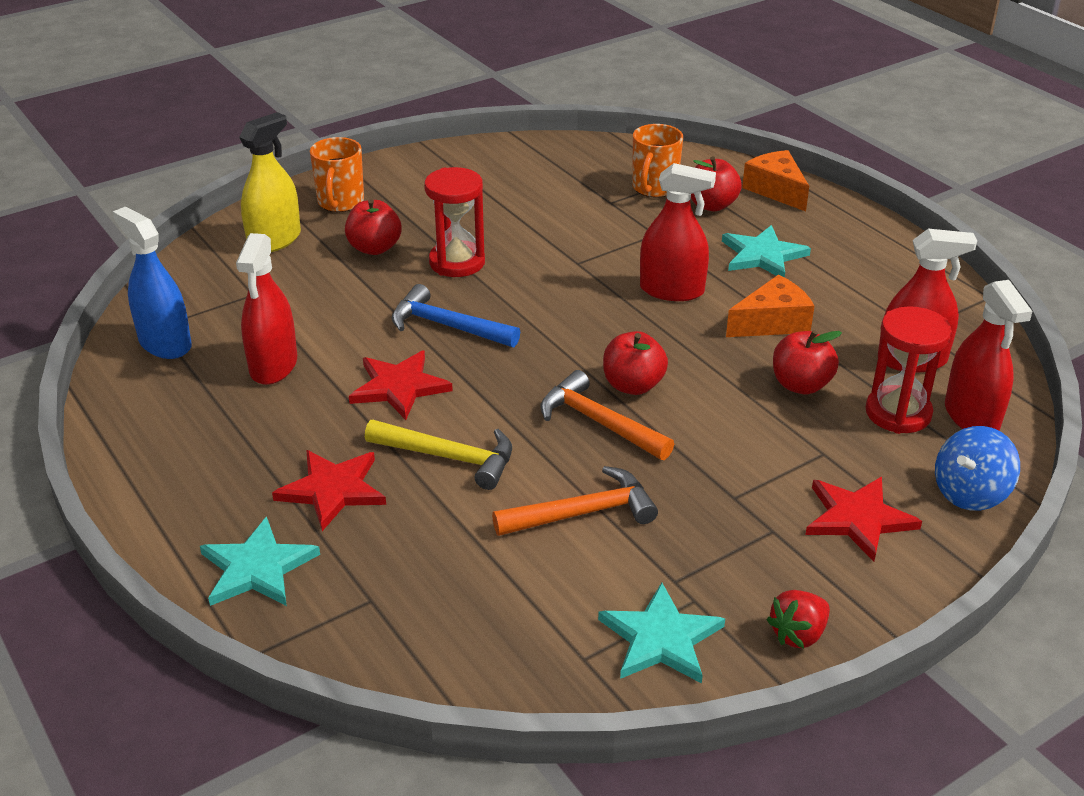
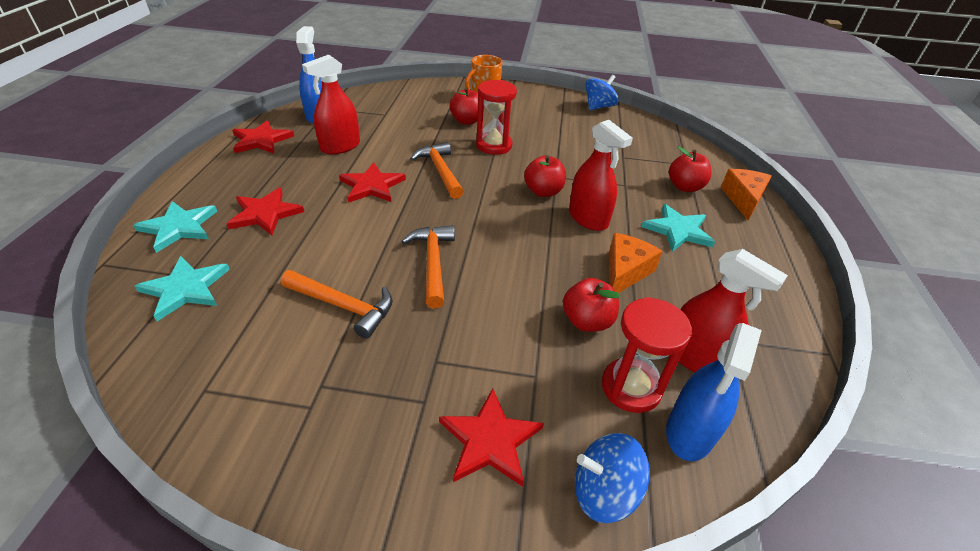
camera: 40 degrees right, 5 degrees up
(148, 417) = (261, 140): none -> red star
(274, 240) = (430, 98): yellow spray bottle -> none
(447, 326) = (440, 171): blue hammer -> orange hammer
(449, 457) = (335, 232): yellow hammer -> none
(498, 150) = (598, 107): none -> blue spinning top
(633, 385) = (483, 255): red apple -> red apple (543, 192)
(654, 188) = (660, 162): orange mug -> none
(660, 639) = (254, 415): turquoise star -> turquoise star (185, 289)
(772, 323) = (625, 272): orange cheese -> orange cheese turned 75 degrees counterclockwise
(798, 634) = (325, 489): red strawberry -> none
(971, 416) = (690, 432): red spray bottle -> blue spray bottle

